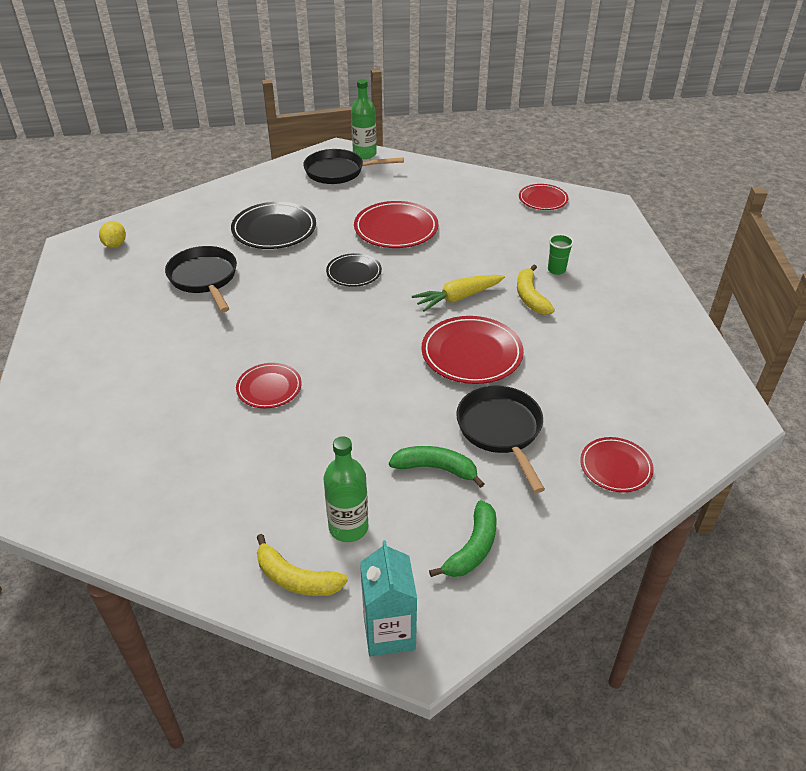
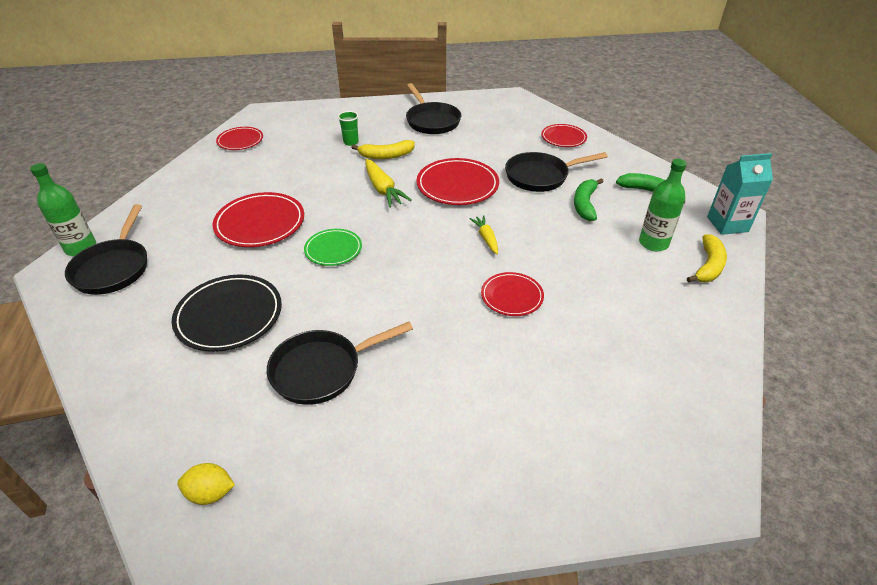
camera: 90 degrees left, 0 degrees up
(354, 272) = (333, 249): black plate -> green plate
(366, 374) = (486, 238): none -> yellow carrot
(629, 332) = (431, 121): none -> black pan

